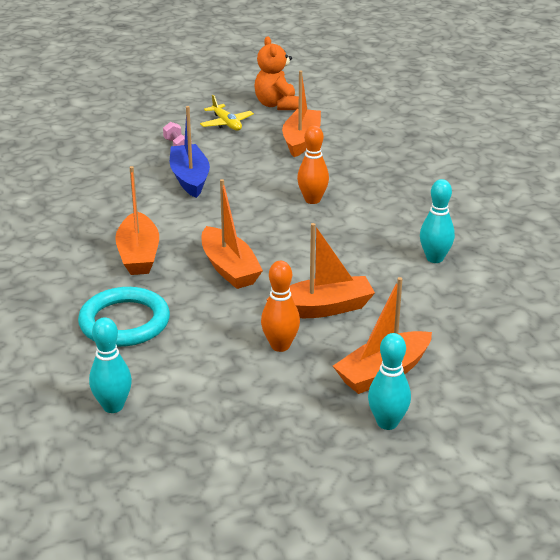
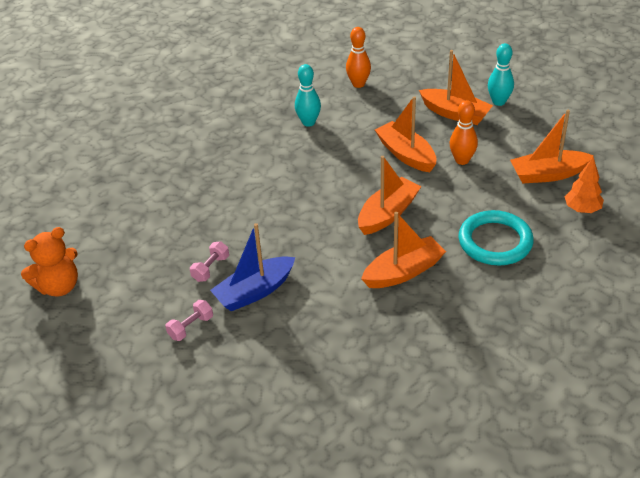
camera: 110 degrees left, 10 degrees up
(113, 406) = (582, 209): turquoise bowling pin -> orange tree
(226, 123) = (120, 309): yellow plane -> none
(238, 165) = (210, 268): none -> pink dumbbell
(301, 140) = (140, 243): orange boat -> orange boat (548, 174)
(312, 200) = (254, 202): orange bowling pin -> orange bowling pin (358, 84)

